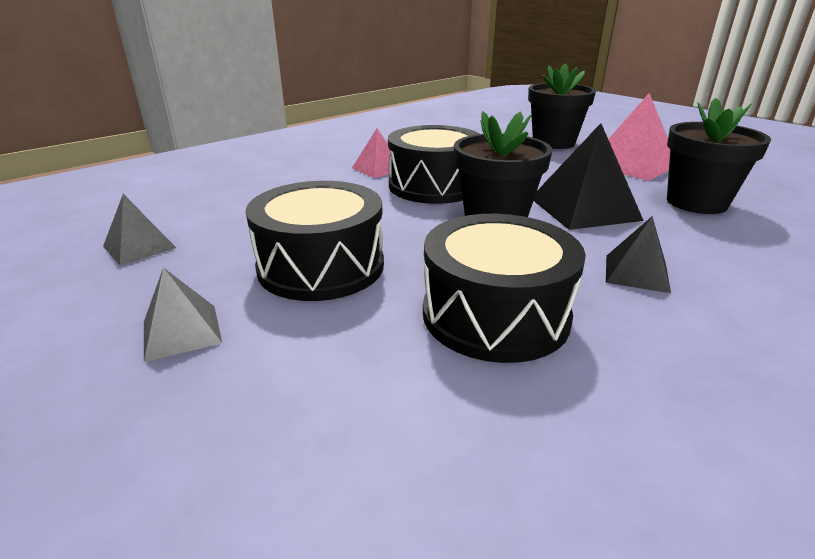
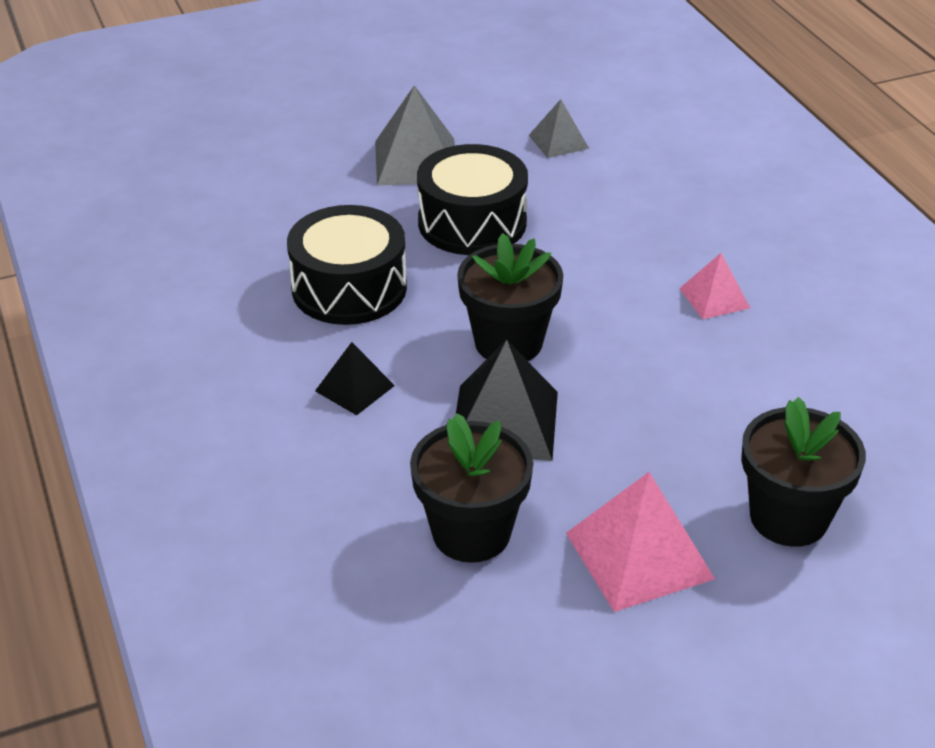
camera: 110 degrees right, 10 degrees up
(182, 332) = (416, 161): grey pyramid -> grey pyramid, size x1.73
(434, 186) = (632, 328): black drum -> none

